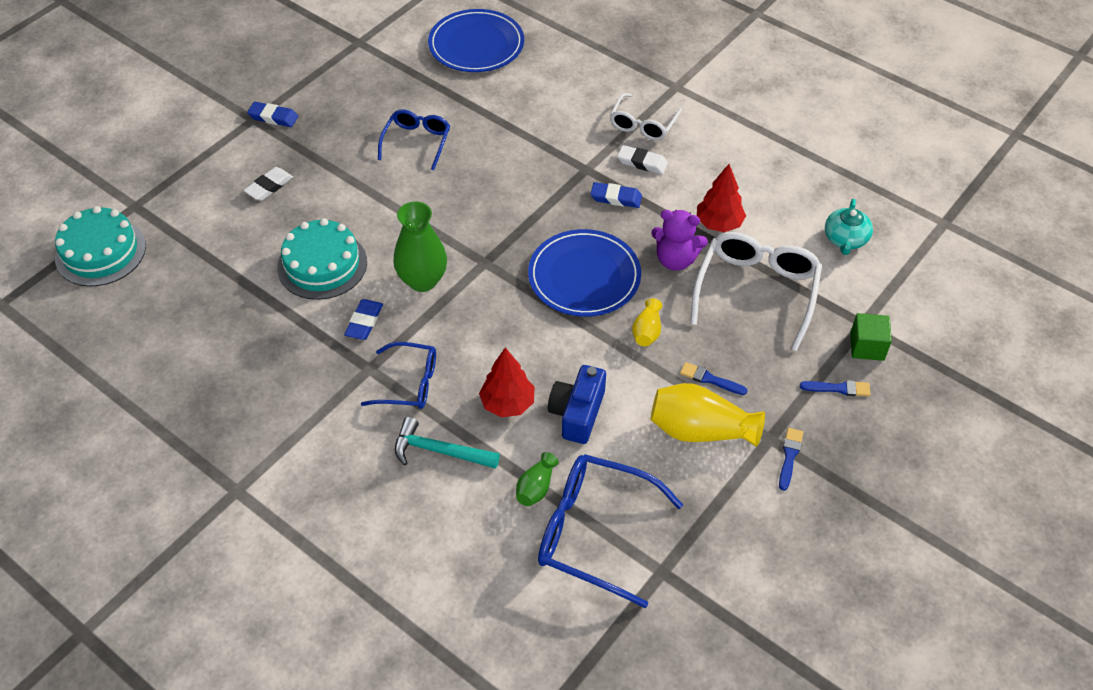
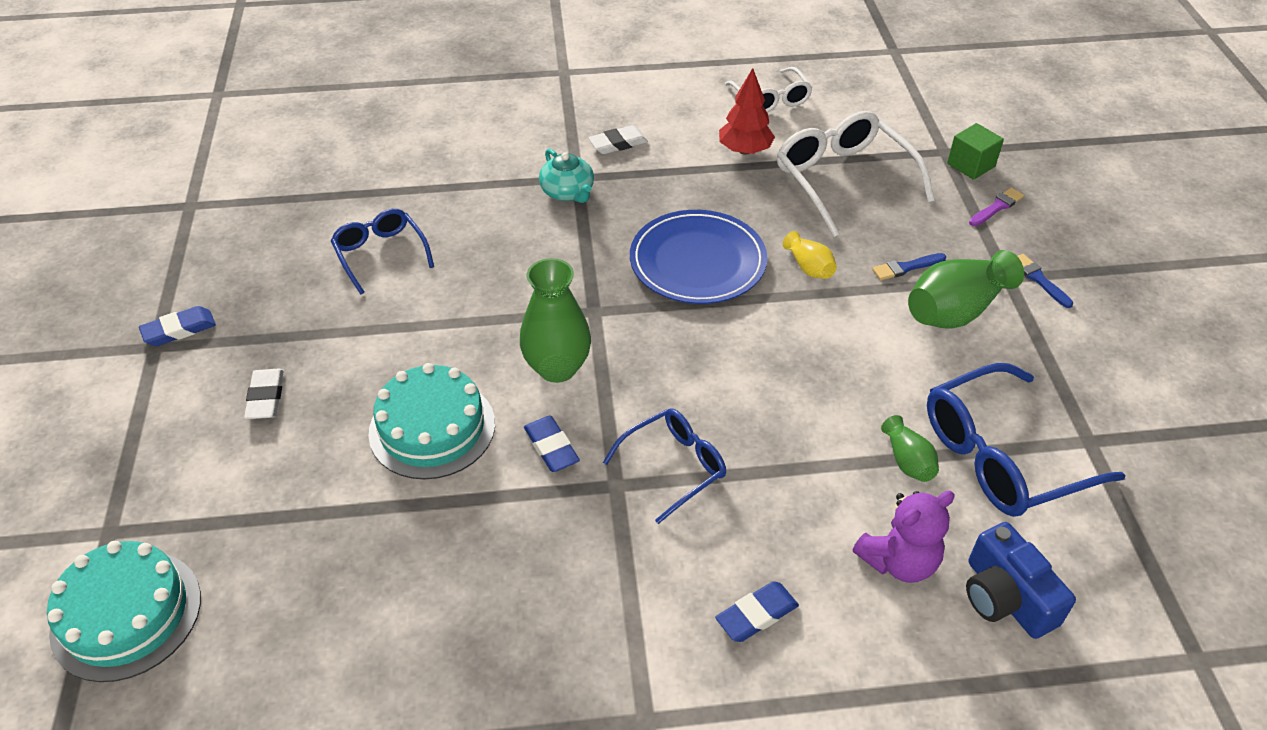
camera: 45 degrees left, 5 degrees down
(439, 451) = (786, 502): turquoise hammer -> none
(476, 45) = (328, 139): blue plate -> none
(507, 404) = (784, 412): red tree -> none
(577, 413) = (850, 372): blue camera -> blue camera (1005, 597)
(616, 198) = (635, 183): blue eraser -> blue eraser (756, 614)
(643, 124) = (577, 115): white glasses -> white glasses (771, 99)
(675, 260) = (751, 198): purple teddy bear -> purple teddy bear (899, 561)
(700, 430) = (955, 310): yellow vase -> green vase
(838, 388) = (997, 207): blue brush -> purple brush
(845, 239) = (849, 102): turquoise teapot -> turquoise teapot (568, 192)

